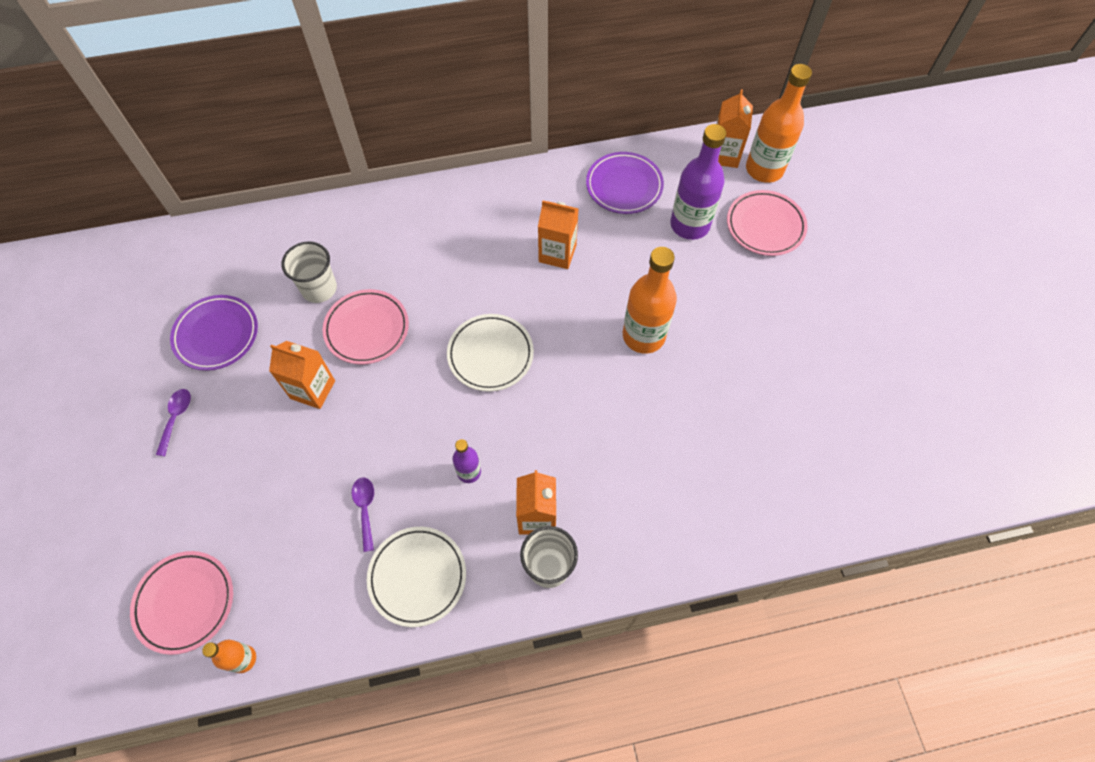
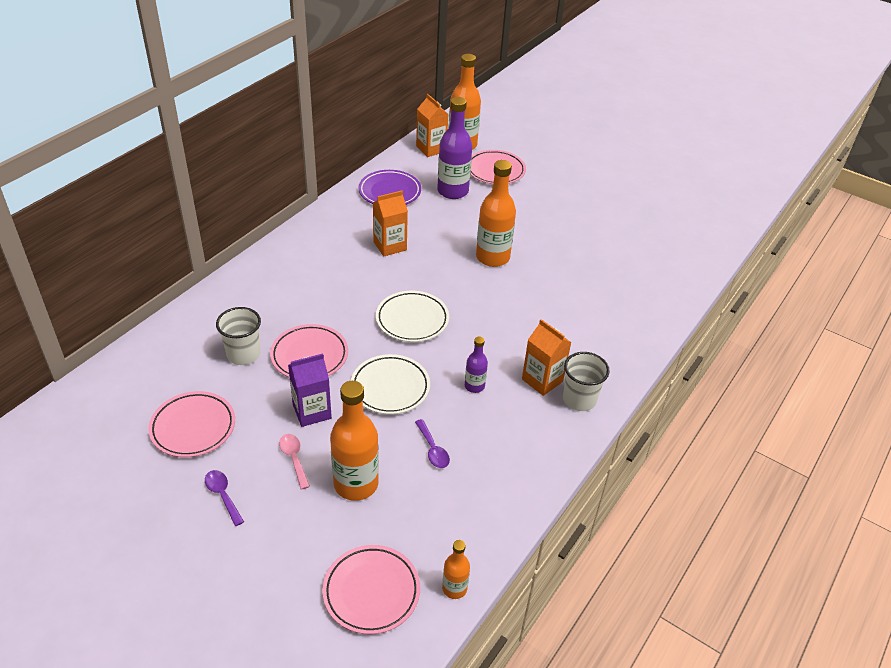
camera: 45 degrees left, 20 degrees down
(216, 335) = (193, 427): purple plate -> pink plate
(255, 426) = (294, 459): none -> pink spoon
(274, 491) = (356, 484): none -> orange bottle
(313, 389) = (312, 411): orange carton -> purple carton
(365, 509) = (433, 449): purple spoon -> purple spoon turned 150 degrees counterclockwise
(417, 577) = (511, 459): white plate -> white plate (390, 387)

